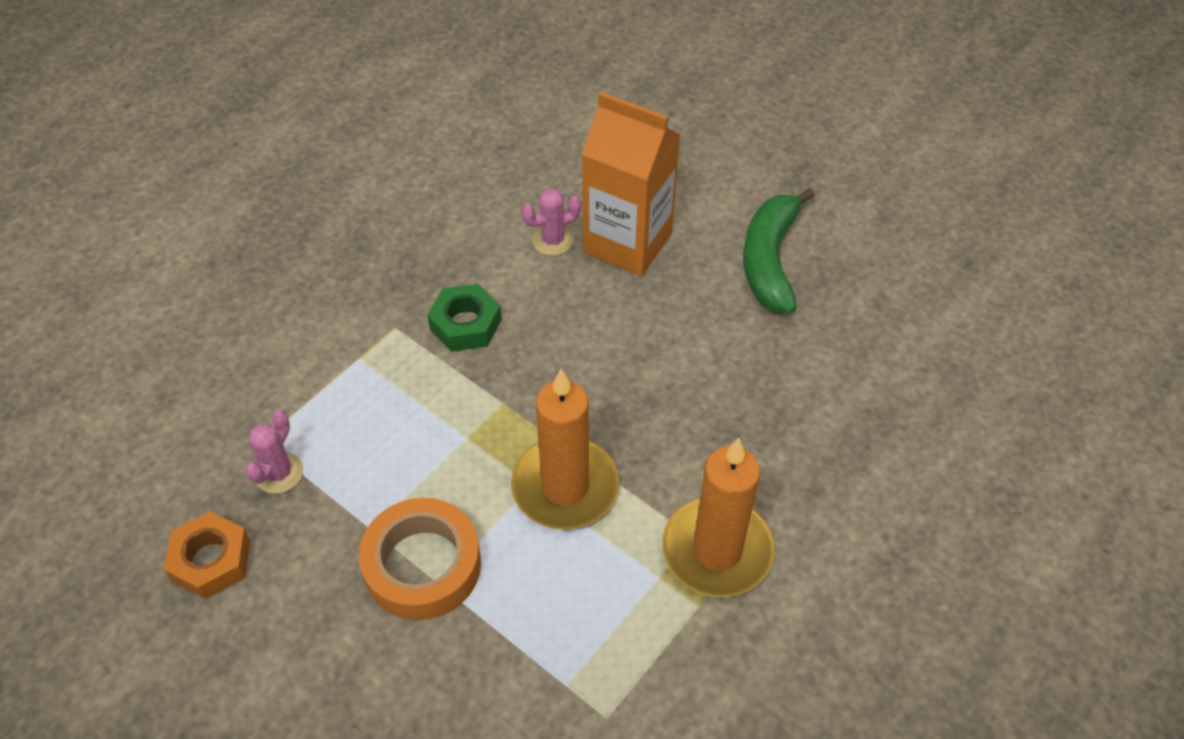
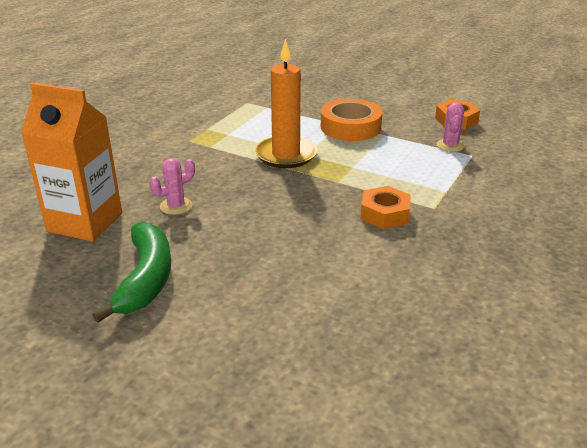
camera: 170 degrees right, 20 degrees down
(465, 324) = (384, 214): green nut -> orange nut
(553, 240) = (342, 272): pink cactus -> pink cactus (176, 206)
(627, 243) = (275, 278): orange carton -> orange carton (85, 222)
(717, 550) = (197, 143): orange candle -> none

